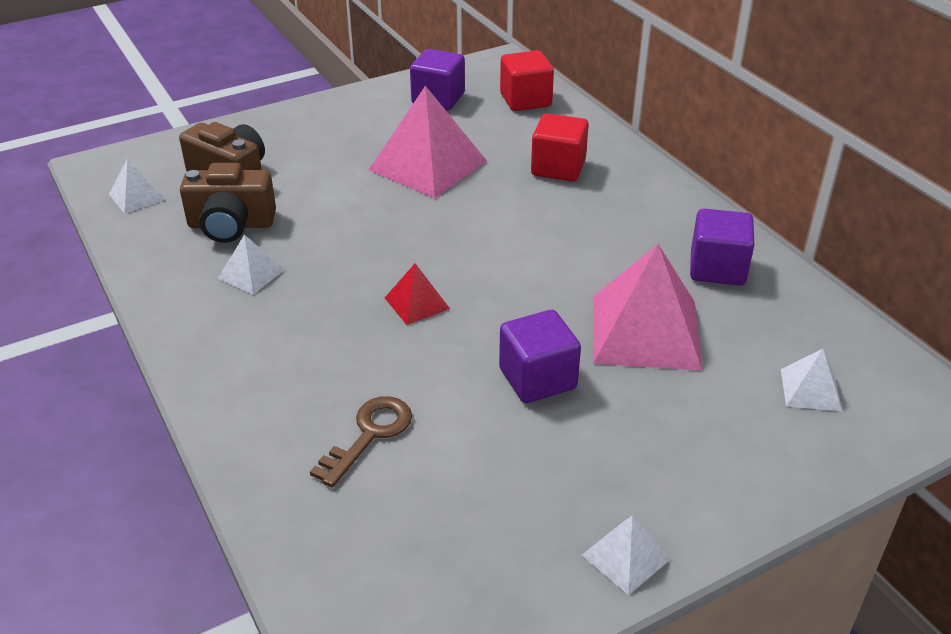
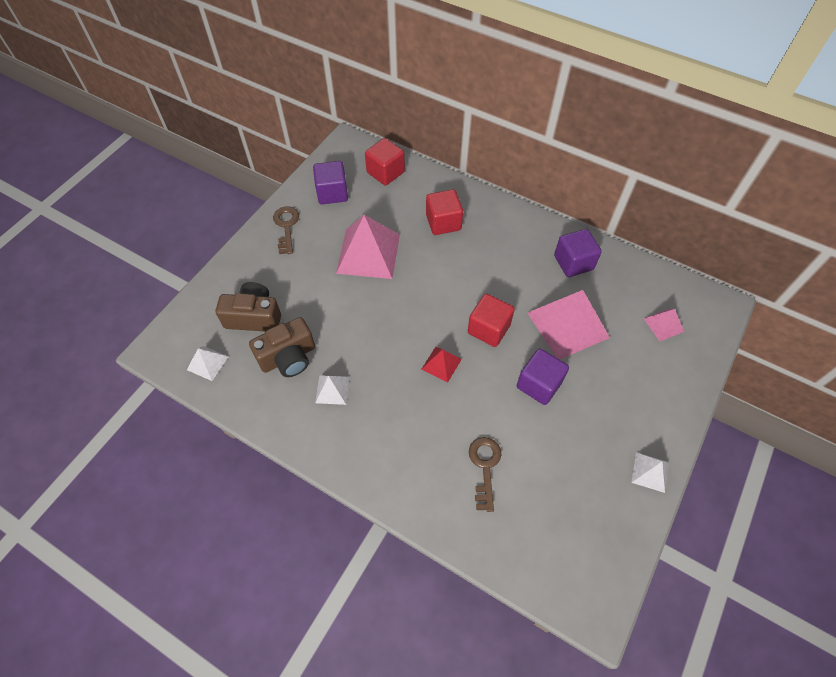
camera: 30 degrees left, 20 degrees up
(352, 111) = (286, 226): none -> brown key
(519, 292) = (488, 329): none -> red cube
(810, 390) = (663, 325): white pyramid -> pink pyramid

